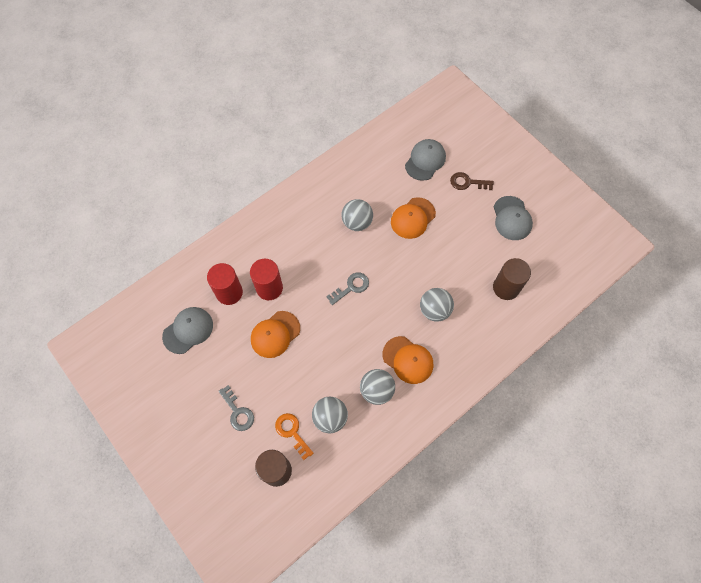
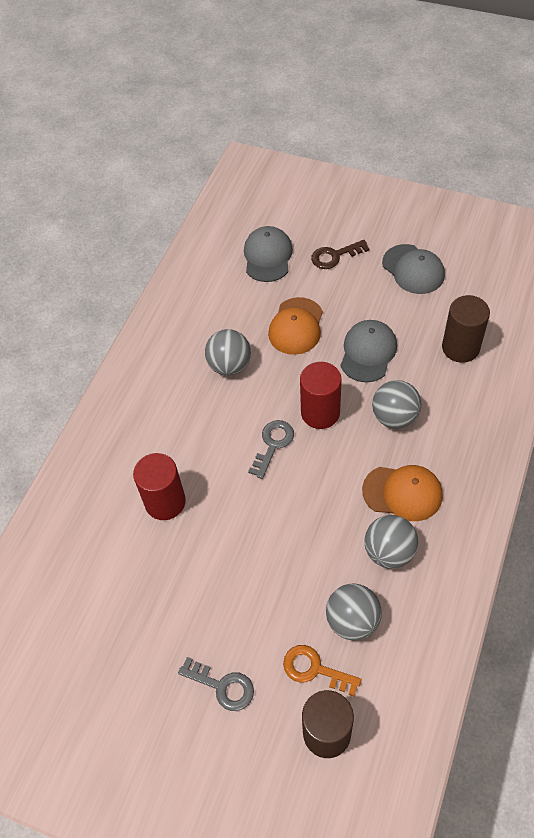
camera: 25 degrees left, 10 degrees down
(188, 330) = (84, 617): grey cap -> grey cap (368, 352)
(229, 292) = (113, 537): red cylinder -> red cylinder (320, 413)
(275, 334) = (210, 556): orange cap -> none

